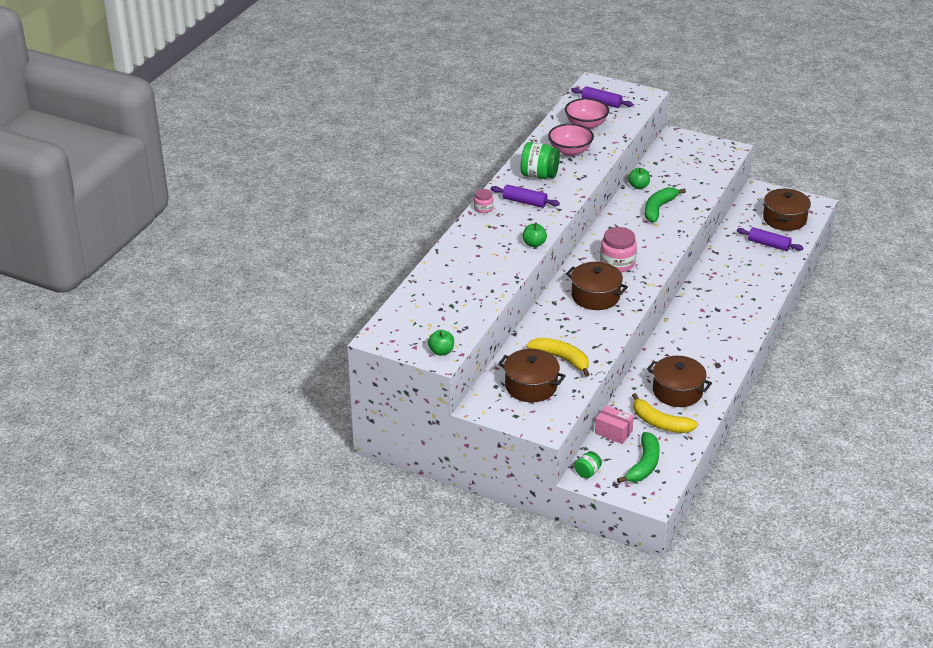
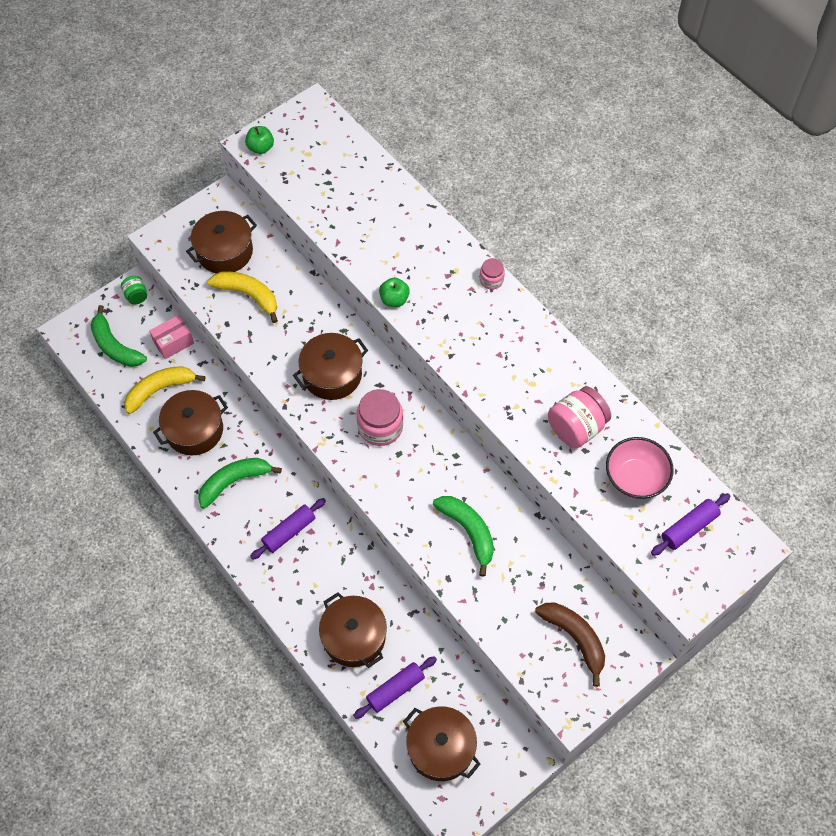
camera: 115 degrees right, 25 degrees up
(524, 202) = (484, 326): purple rolling pin -> purple rolling pin (289, 532)
(539, 175) = (535, 367): green jar -> none
(561, 359) = (248, 295): yellow banana -> yellow banana turned 120 degrees counterclockwise
(570, 151) = (576, 427): pink bowl -> pink jar
(638, 186) = (531, 535): green apple -> none
(688, 157) = (575, 638): none -> brown banana
(699, 356) = (234, 481): none -> green banana
(753, 269) = (354, 637): none -> brown pot

